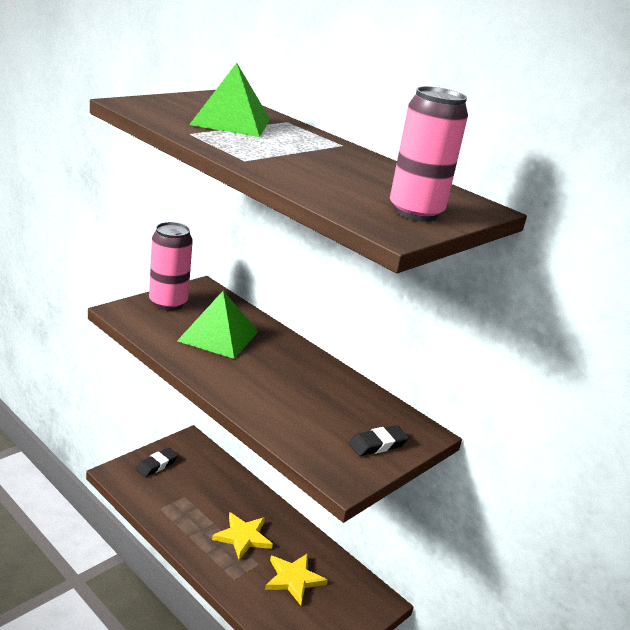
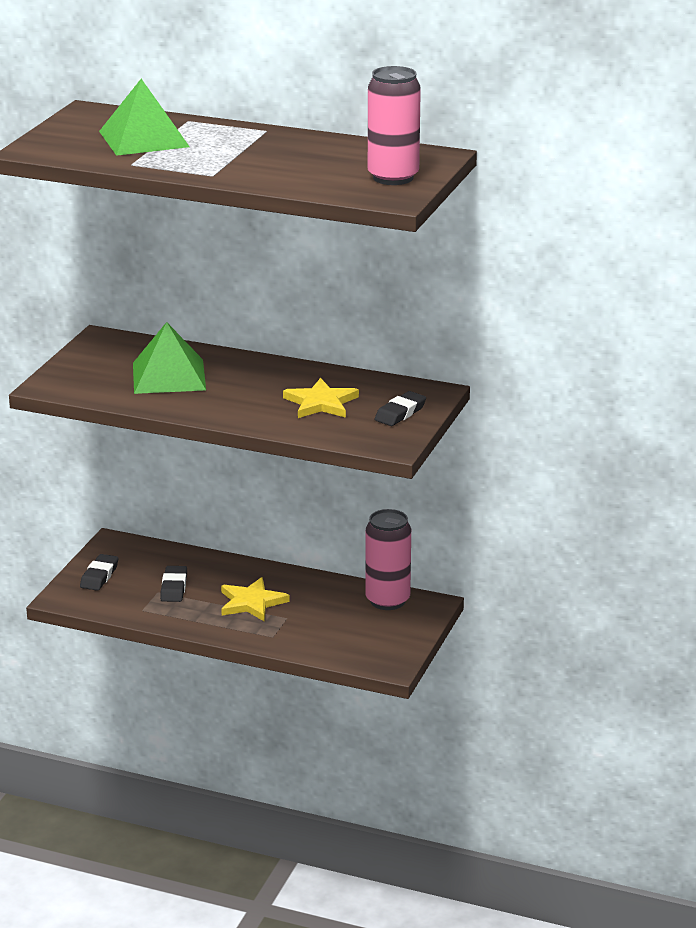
camera: 20 degrees left, 0 degrees up
(168, 303) = (83, 363): pink can -> pink can (387, 600)
(198, 497) = (174, 588): none -> black eraser
(293, 579) = (331, 616): yellow star -> yellow star (321, 403)

